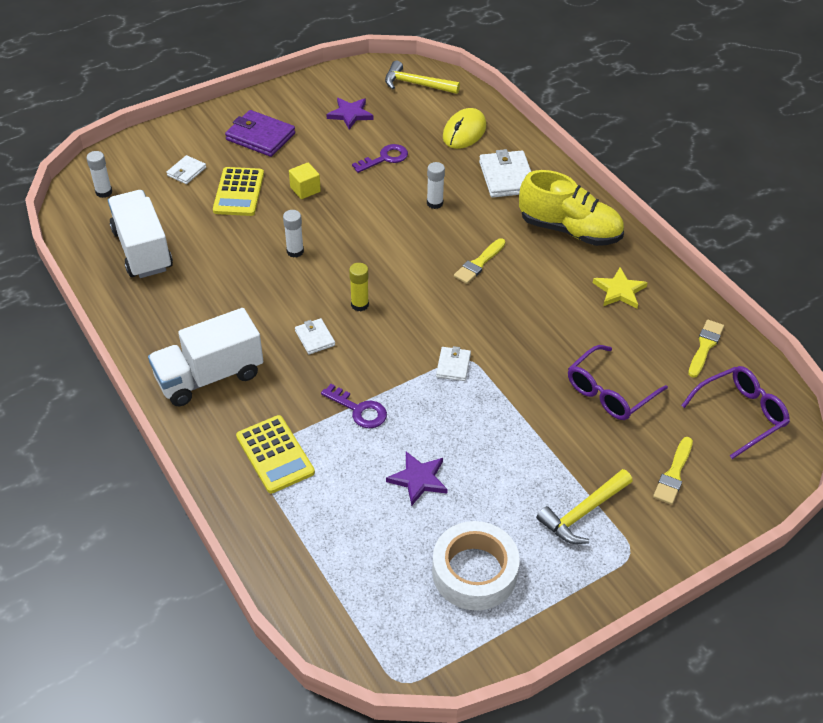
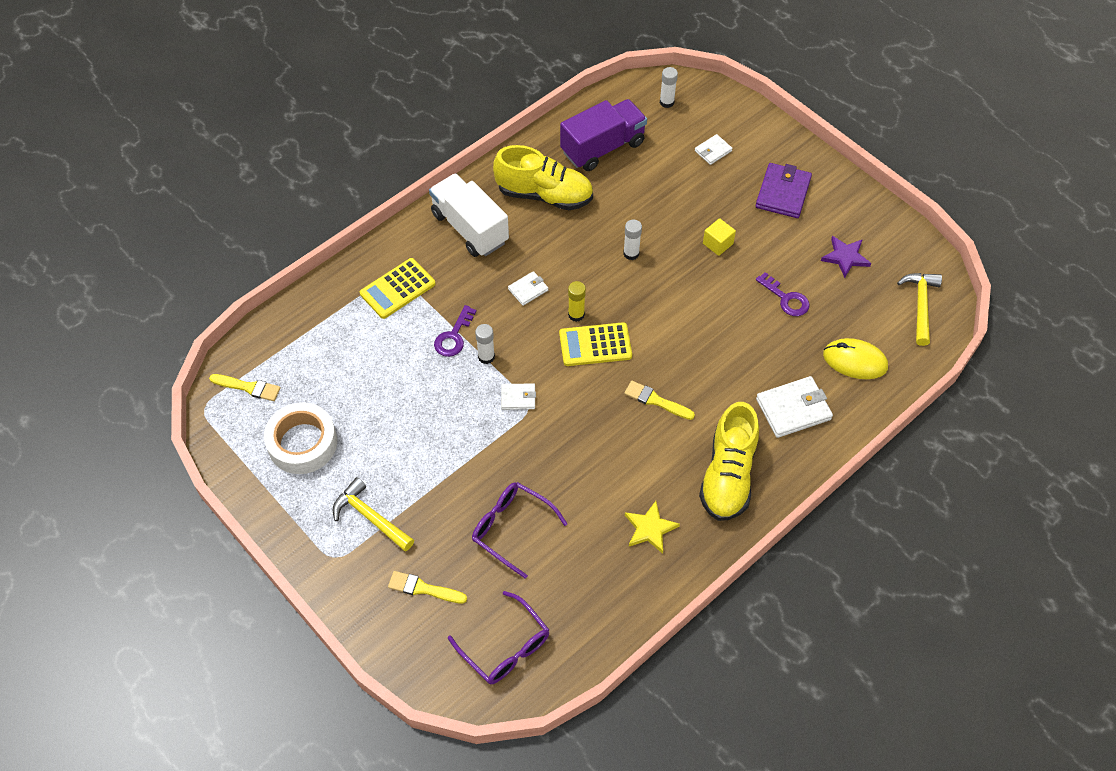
camera: 80 degrees right, 10 degrees up
(142, 250) = (603, 147): white truck -> purple truck
(186, 172) = (713, 151): white wallet -> white wallet turned 60 degrees counterclockwise
(188, 306) = (544, 195): none -> yellow shoe
(238, 192) = (697, 195): yellow calculator -> yellow calculator (595, 345)
(418, 479) = (388, 390): purple star -> none
(434, 203) = (731, 351): white glue stick -> white glue stick (486, 357)
(705, 346) = (590, 612): yellow brush -> yellow brush (248, 387)

